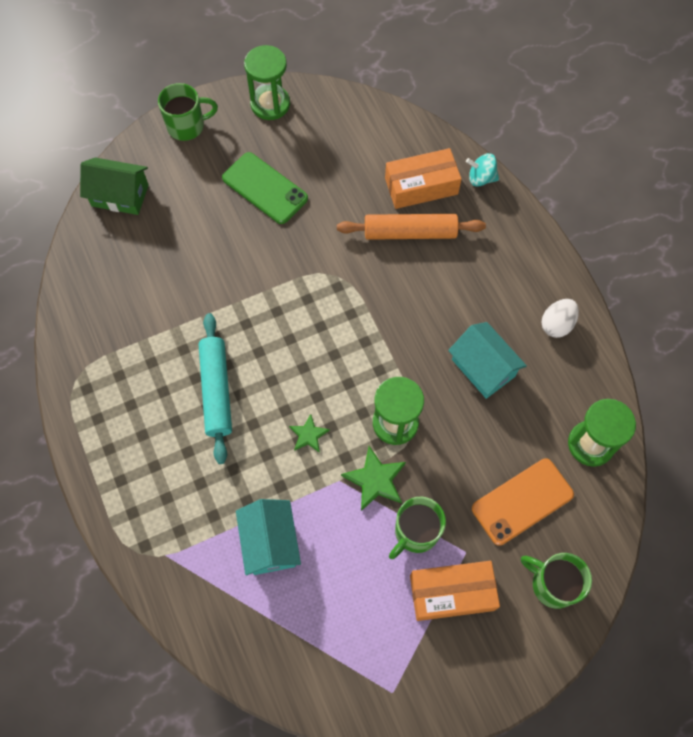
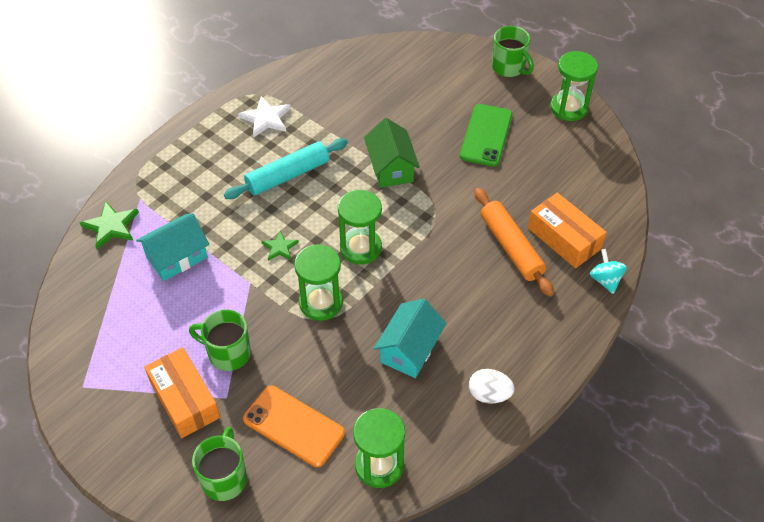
camera: 65 degrees right, 15 degrees down
(120, 195) = (420, 55): green house -> green house (391, 168)
(121, 381) = (266, 118): none -> white star
(347, 360) = (360, 248): none -> green hourglass
(375, 479) = (262, 307): green star -> green star (111, 226)

